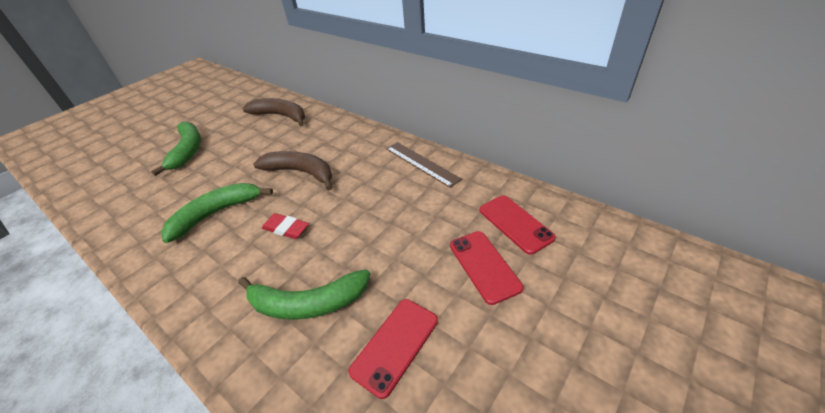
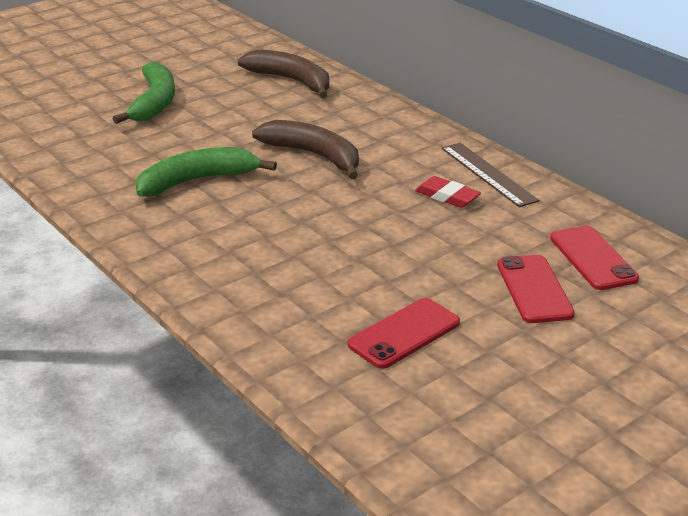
camera: 10 degrees right, 10 degrees down
(286, 228) = (288, 211): red eraser -> red eraser (447, 196)
(307, 303) = (308, 283): green banana -> none

